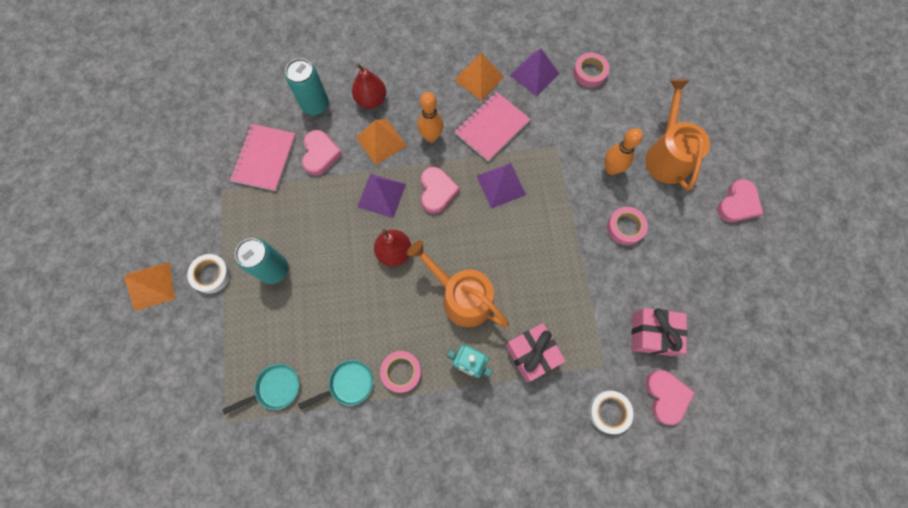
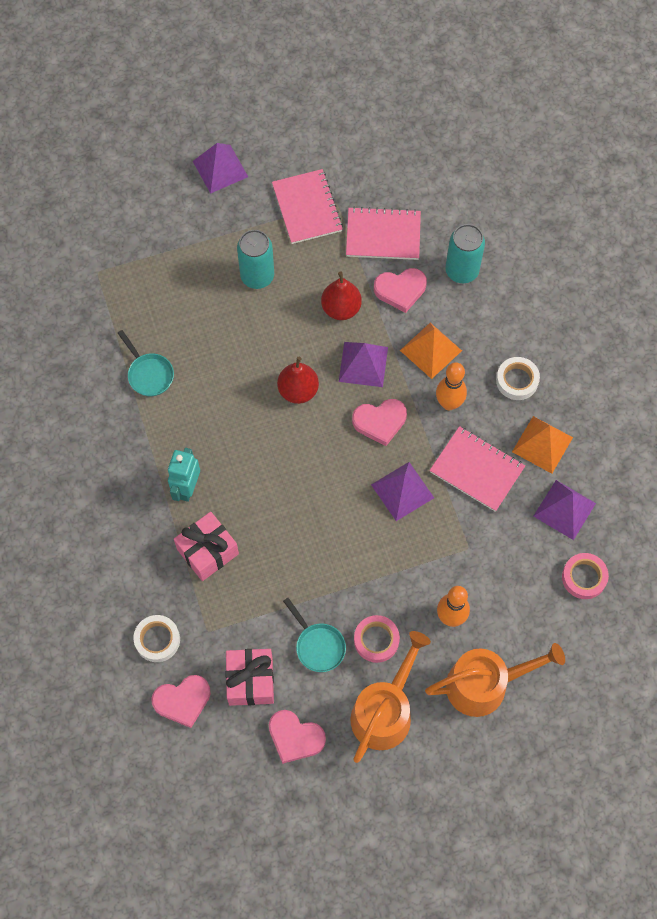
camera: 80 degrees right, 5 degrees down
(152, 286) = (220, 169): orange pyramid -> purple pyramid
(211, 274) = (241, 219): white tape -> white tape (517, 380)
(218, 216) = (307, 208): none -> pink notebook
(275, 388) = (135, 307): turquoise pan -> turquoise pan (318, 645)
(371, 100) = (482, 328): red pear -> red pear (341, 308)
(401, 372) = (169, 422): pink tape -> none
(462, 297) = (259, 469): orange watering can -> orange watering can (384, 711)
(737, 204) = (435, 777): pink heart -> pink heart (295, 737)

